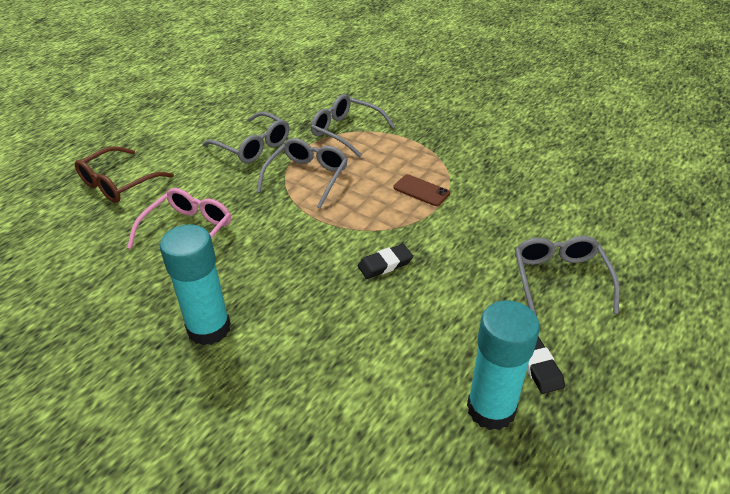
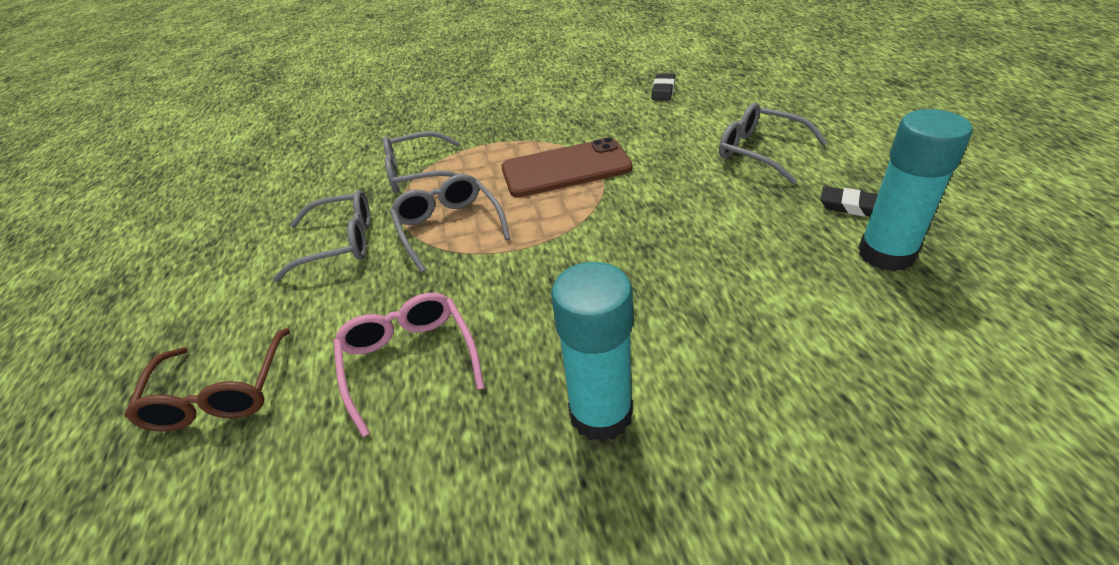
camera: 45 degrees left, 0 degrees up
(385, 264) = (641, 233): black eraser -> black eraser (663, 90)
(421, 190) = (566, 169): brown phone -> brown phone, size x2.02

